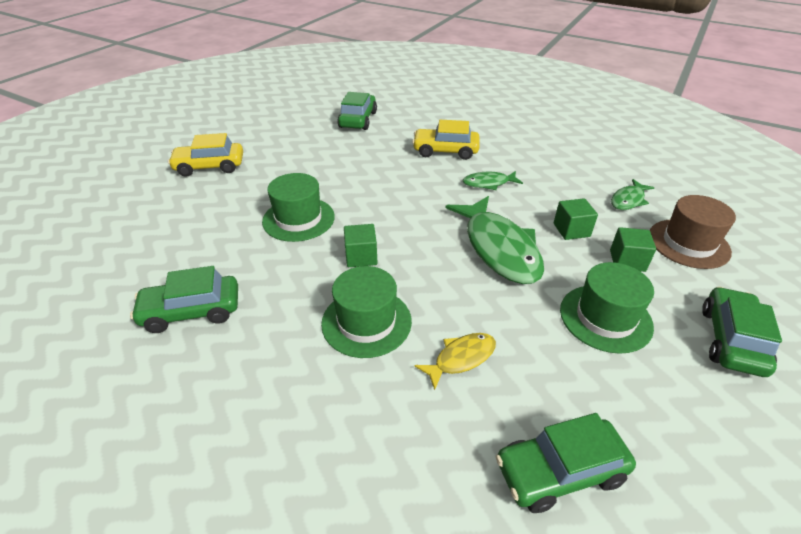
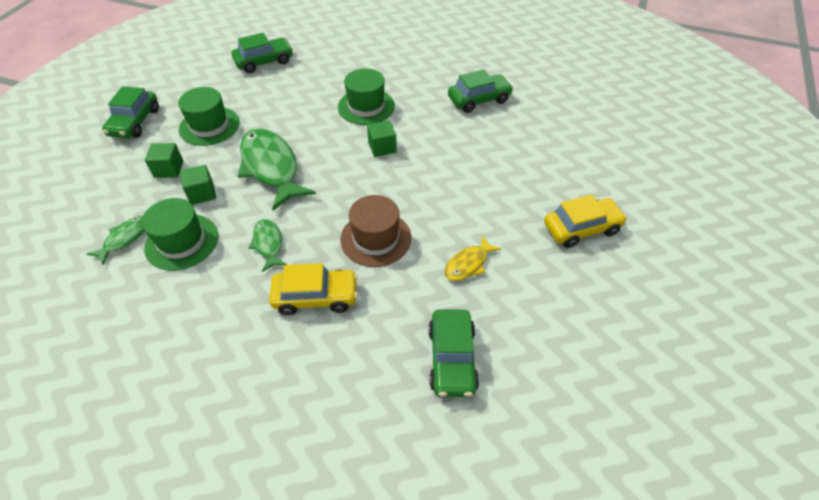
camera: 170 degrees right, 10 degrees up
(298, 219) = (448, 174): green hat -> green hat (182, 241)
(461, 358) = (307, 95): yellow fish -> yellow fish (468, 264)
(488, 183) = (268, 244): green fish -> green fish turned 90 degrees counterclockwise
(688, 243) = (103, 192): brown hat -> brown hat (376, 238)

